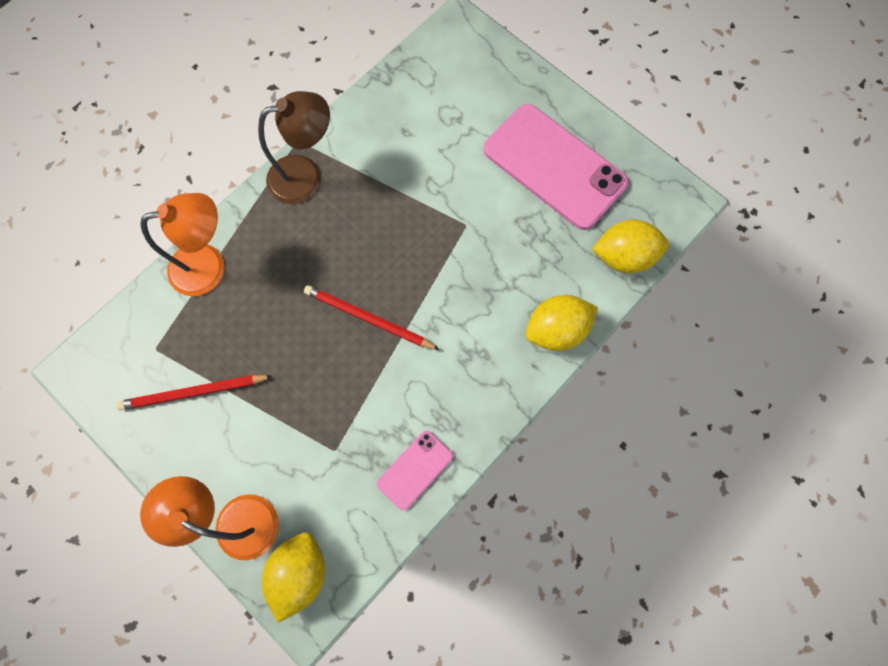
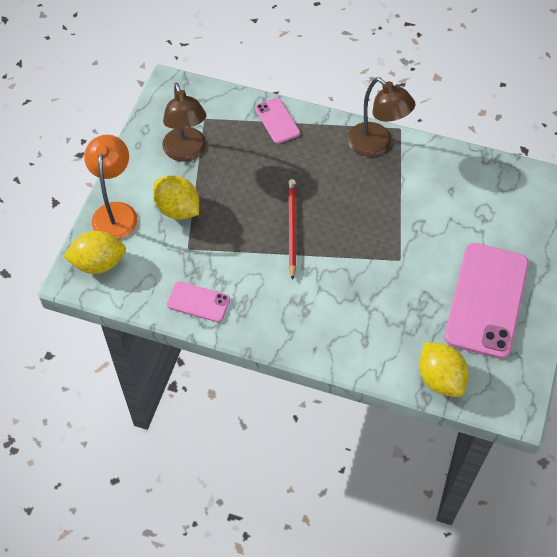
camera: 65 degrees right, 15 degrees down
(193, 392) = (186, 152): red pencil -> brown lamp
(209, 266) = (277, 121): orange lamp -> pink phone
(556, 330) = (351, 353): yellow lemon -> yellow lemon (178, 209)

